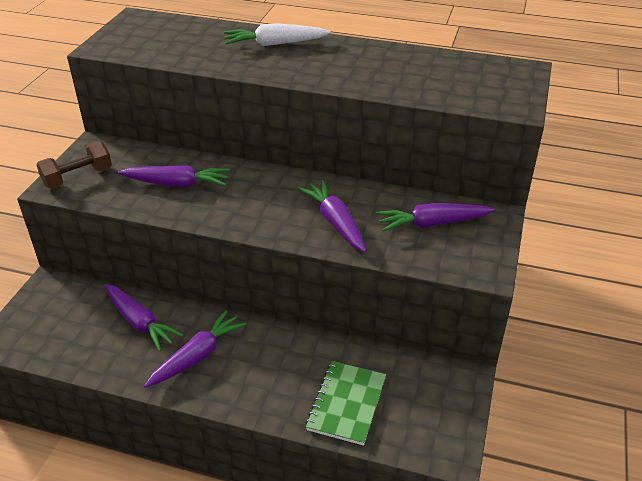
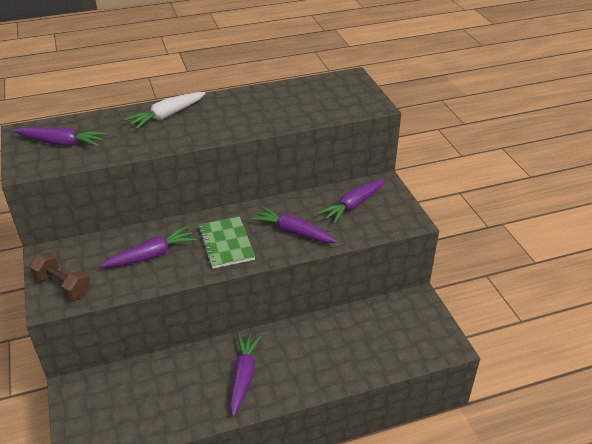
camera: 35 degrees left, 0 degrees up
(78, 177) = (63, 286): brown dumbbell -> brown dumbbell turned 75 degrees counterclockwise
(139, 322) = (177, 376): purple carrot -> purple carrot (62, 143)
(346, 403) = (368, 352): green notebook -> green notebook (226, 244)

